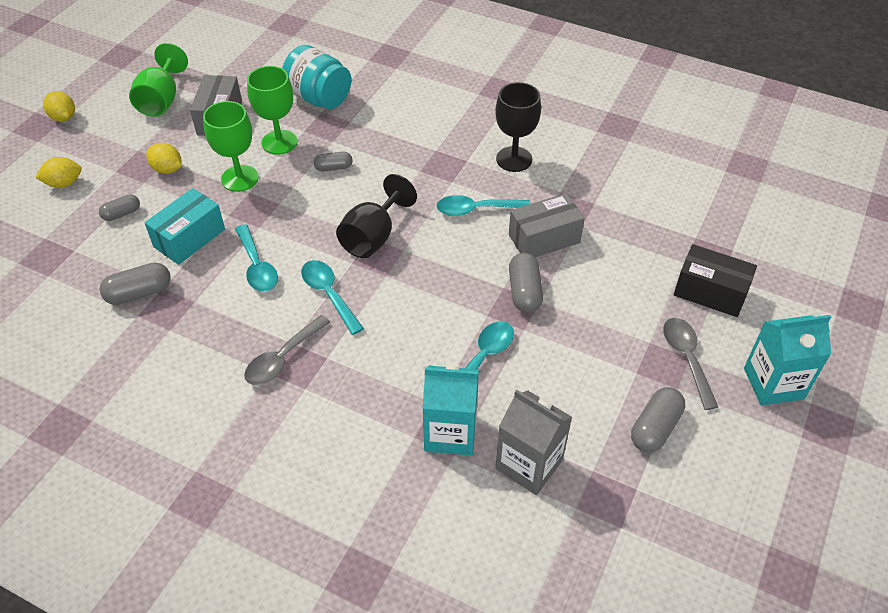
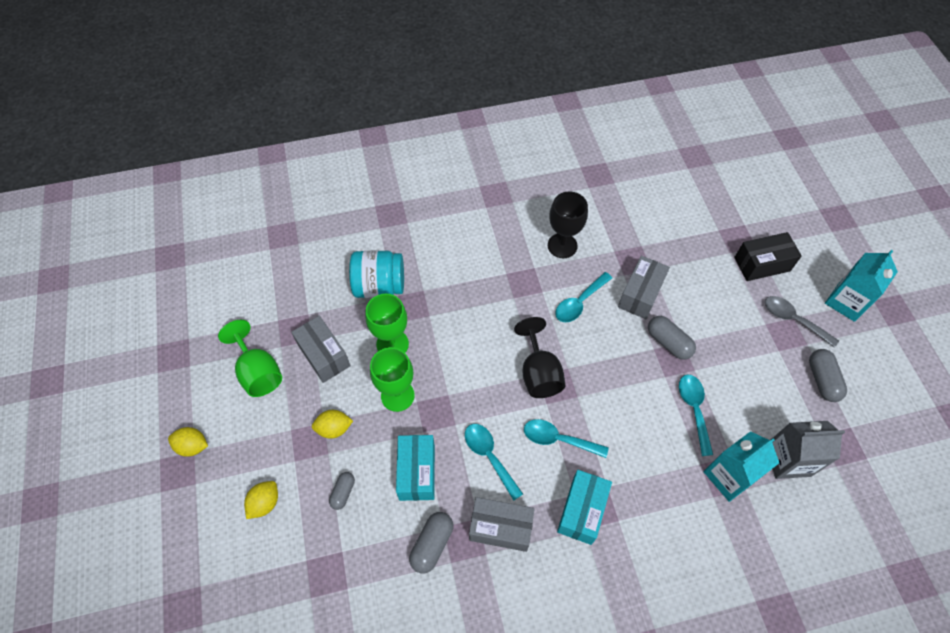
camera: 40 degrees left, 10 degrees up
(203, 321) = (500, 528): none -> grey box
(257, 266) = (489, 456): turquoise spoon -> turquoise spoon turned 150 degrees counterclockwise
(283, 358) = (582, 511): grey spoon -> turquoise box
(333, 167) = (454, 337): grey capsule -> none

